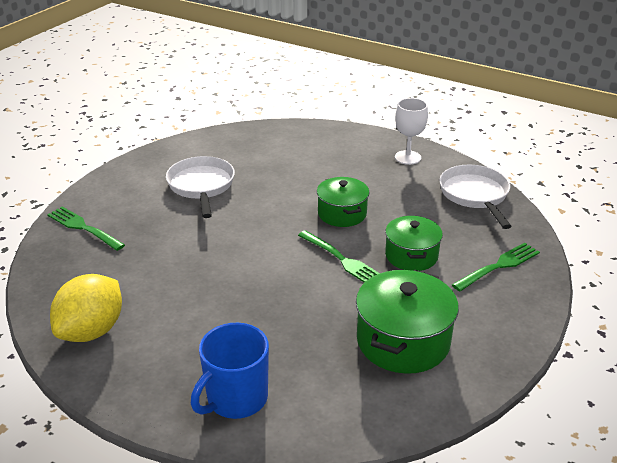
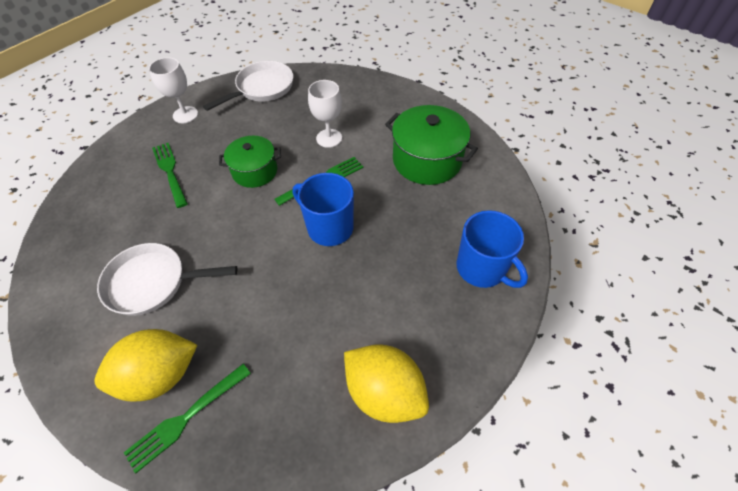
camera: 80 degrees left, 20 degrees up
(119, 208) = (160, 375): none -> yellow lemon
(276, 273) = (329, 227): none -> blue mug
(411, 255) = (329, 138): green pot -> white goblet
(475, 195) = (262, 88): white pan -> white pan turned 135 degrees clockwise
(498, 266) = (355, 96): green fork -> green fork (170, 172)

